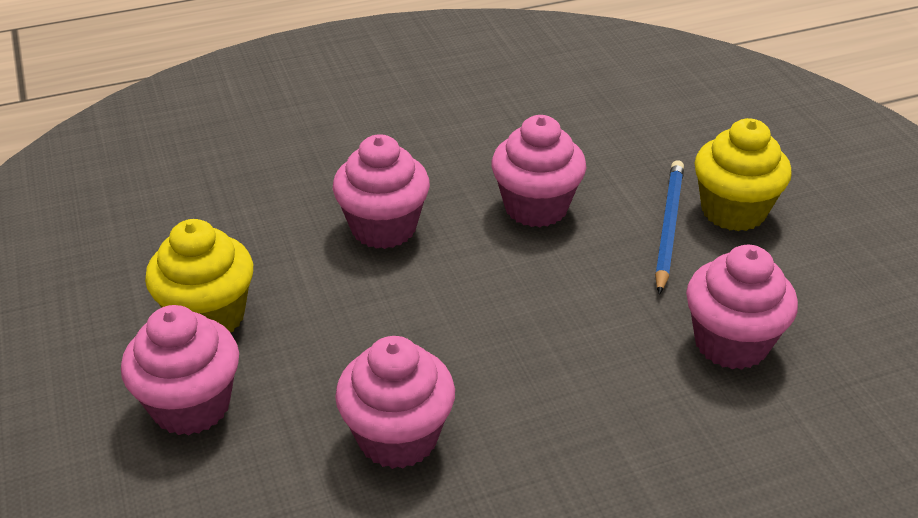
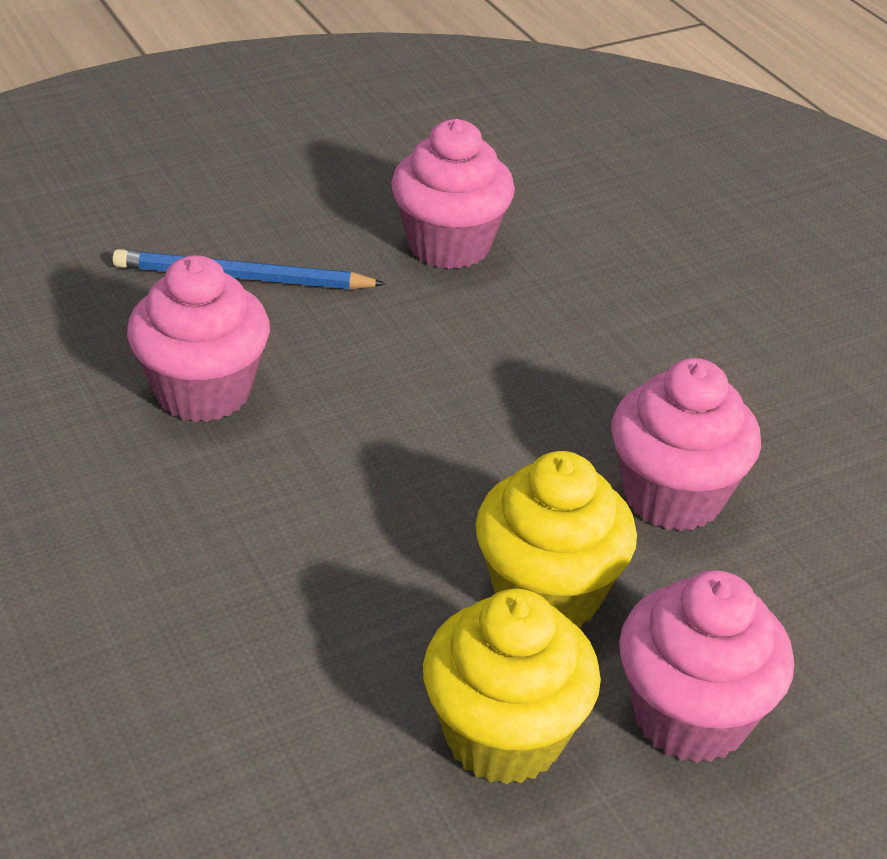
camera: 100 degrees left, 0 degrees up
(383, 228) = (261, 550): pink cupcake -> none
(733, 211) = (207, 227): yellow cupcake -> yellow cupcake (547, 593)

